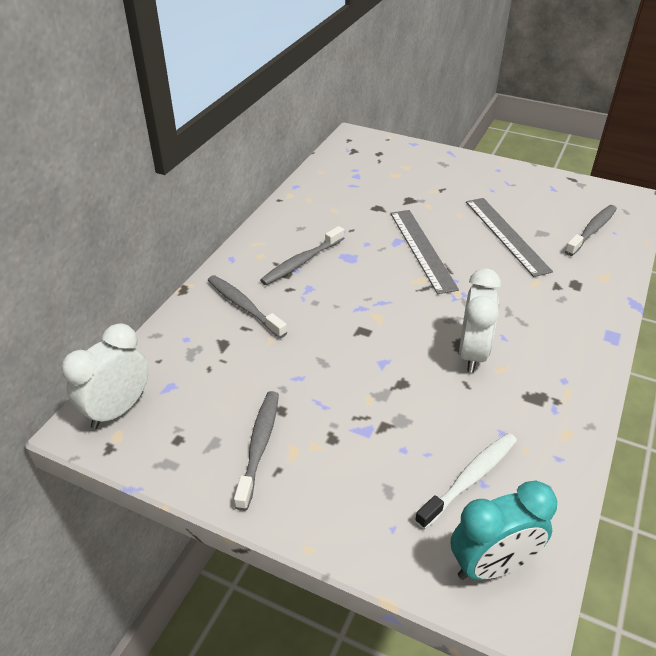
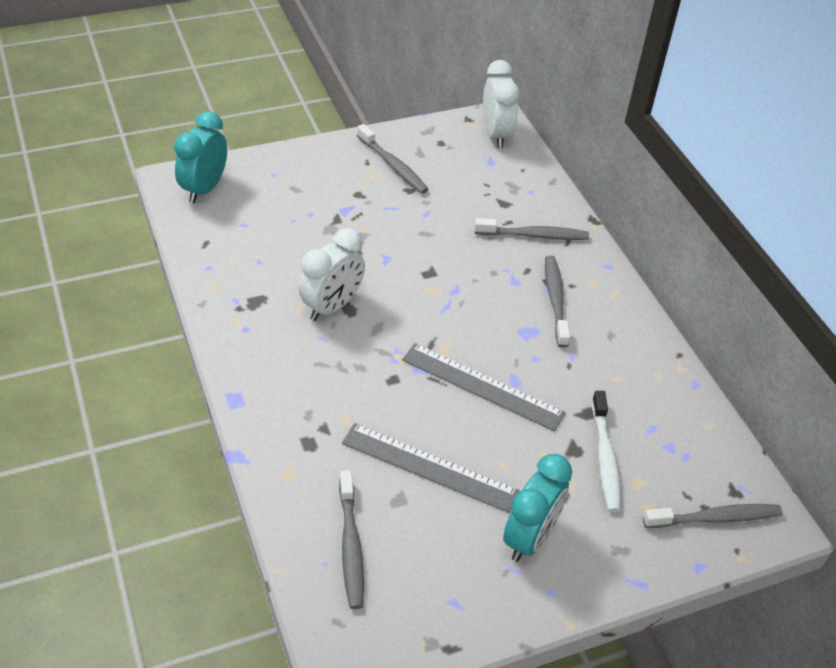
camera: 130 degrees right, 5 degrees up
(379, 149) = (715, 518): none -> grey toothbrush
(470, 479) = (254, 222): white toothbrush -> white toothbrush (605, 457)
(472, 353) = (332, 306): white clock -> white clock turned 105 degrees counterclockwise
(484, 187) = (530, 537): none -> turquoise clock

